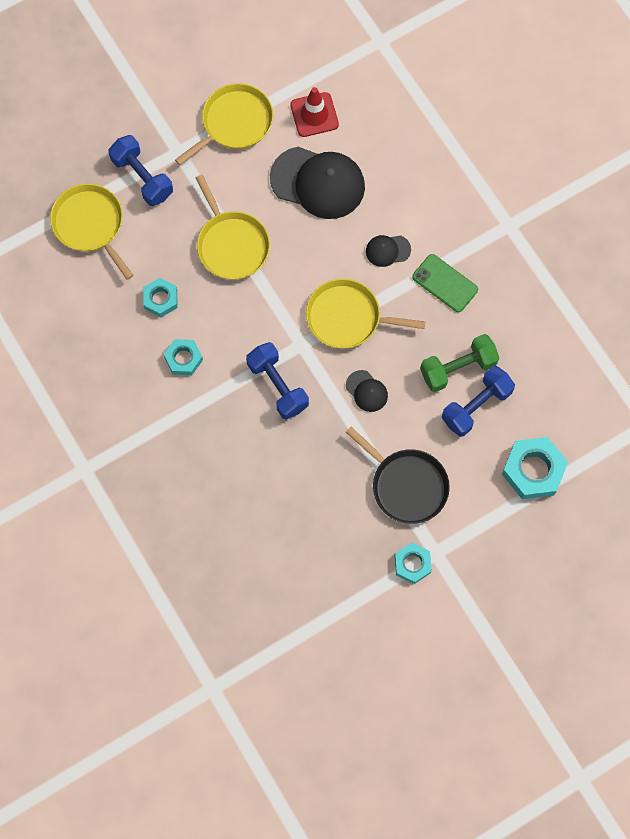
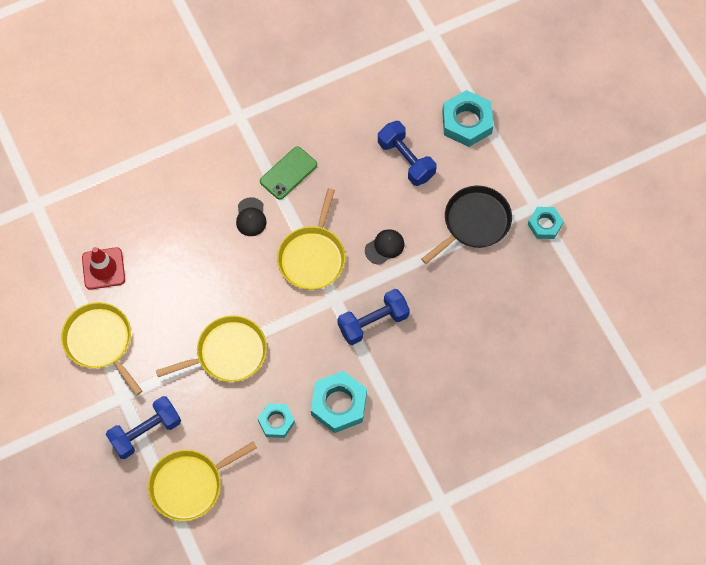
camera: 85 degrees left, 5 degrees down
(183, 359) = (339, 404): turquoise nut -> turquoise nut, size x1.63
(318, 183) = (175, 271): black cap -> none
(458, 368) = (370, 171): green dumbbell -> none

